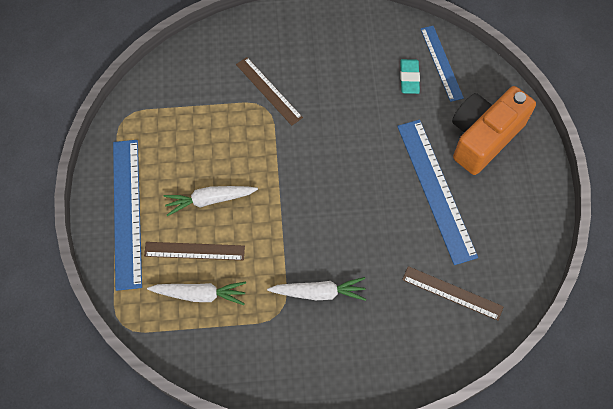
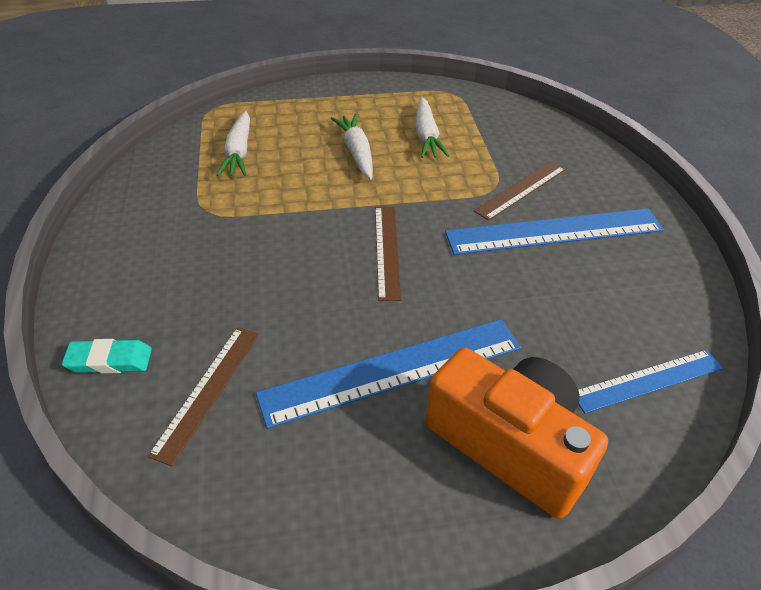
camera: 85 degrees right, 20 degrees down
(127, 212) = (338, 102): blue ruler -> blue ruler (554, 231)
(194, 251) = (292, 146): brown ruler -> brown ruler (387, 251)
(319, 292) = (228, 243): white carrot -> white carrot (426, 136)
(409, 78) = (598, 335): turquoise eraser -> turquoise eraser (109, 360)

